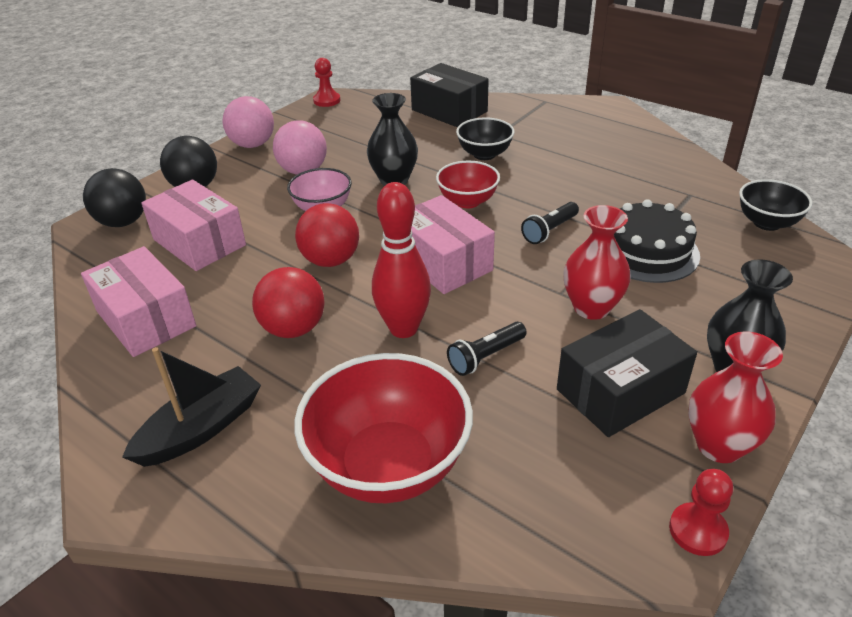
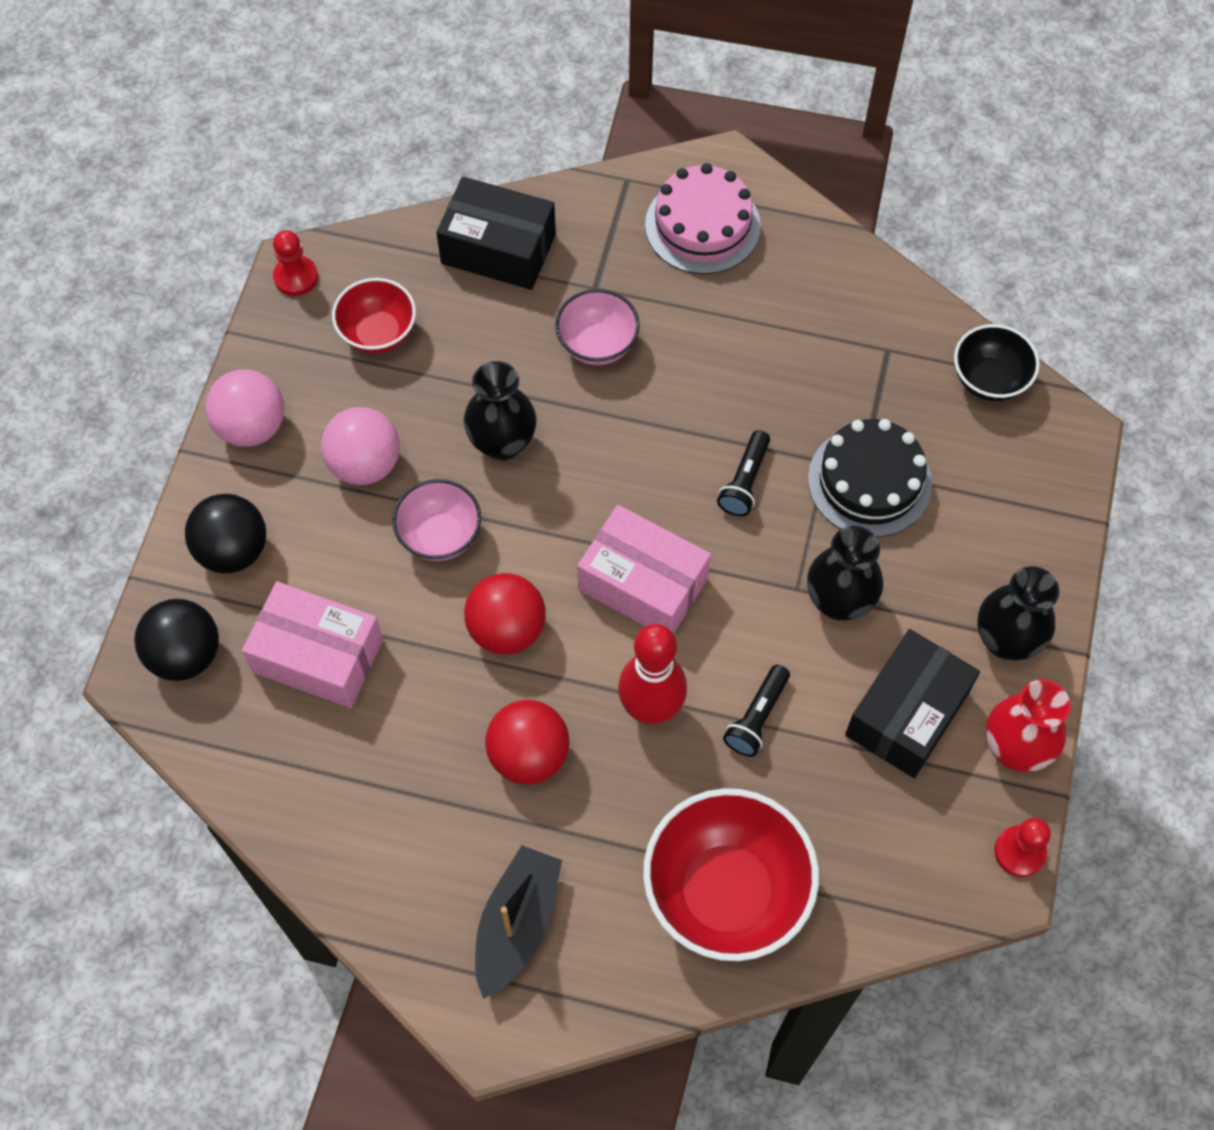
camera: 25 degrees left, 25 degrees up
(146, 319) = (346, 805): pink box -> none
(467, 201) = (620, 456): red bowl -> red bowl (378, 333)
(484, 154) = (597, 344): black bowl -> pink bowl
(583, 124) = (702, 225): none -> pink cake
(591, 308) = (839, 601): red vase -> black vase

